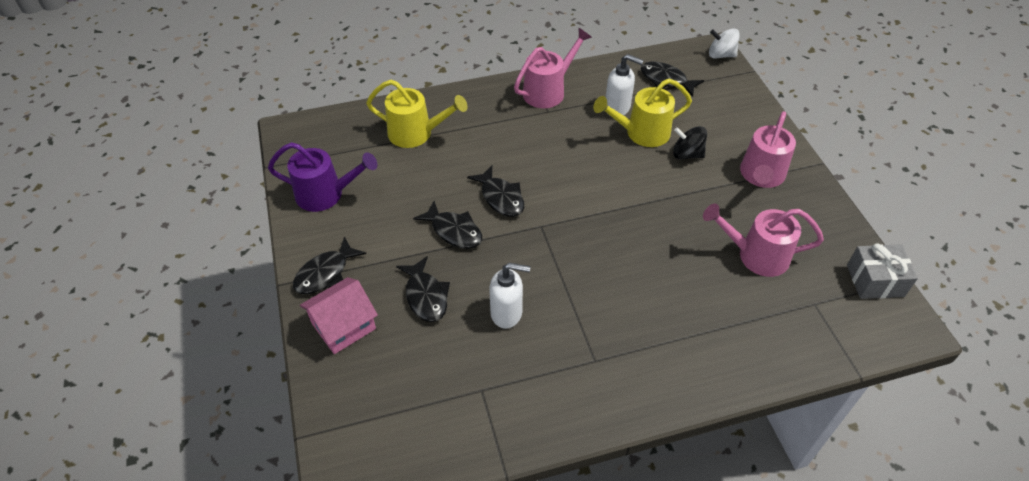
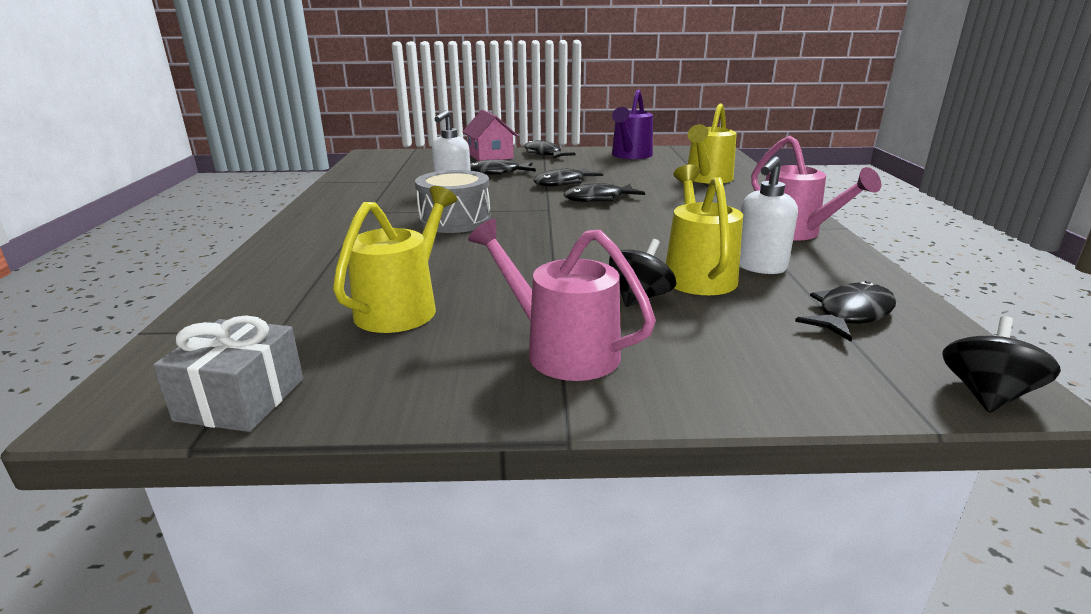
camera: 105 degrees right, 25 degrees down
(594, 281) = (455, 220): none -> grey drum
(721, 55) = (986, 395): white spinning top -> black spinning top
(755, 255) = (403, 307): pink watering can -> yellow watering can

